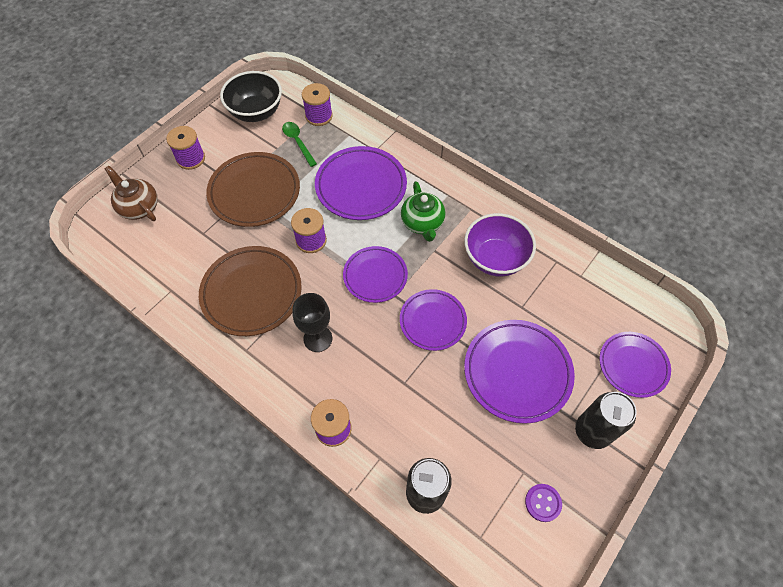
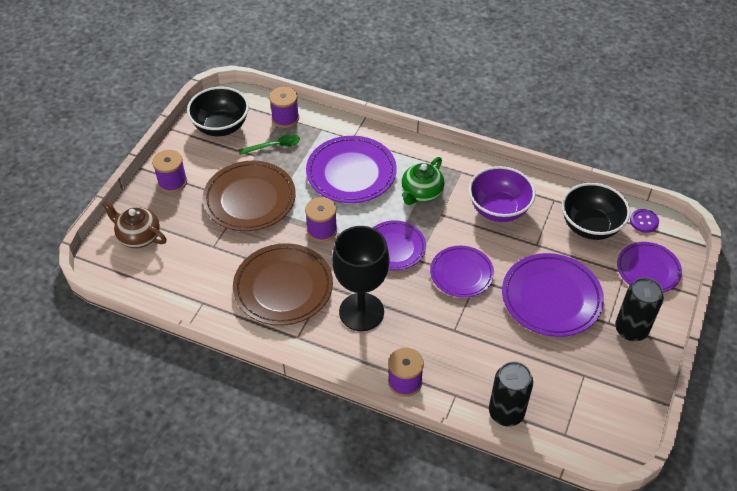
camera: 15 degrees left, 10 degrees down
(298, 142) = (274, 146): green spoon -> green spoon turned 120 degrees clockwise
(318, 338) = (361, 312): black goblet -> black goblet, size x1.62
(422, 223) = (421, 193): green teapot -> green teapot turned 60 degrees clockwise
(543, 503) = (608, 394): purple button -> purple button (644, 221)
(585, 300) = (590, 226): none -> black bowl

